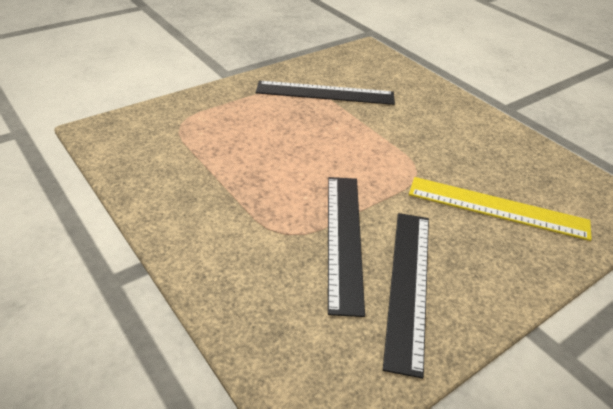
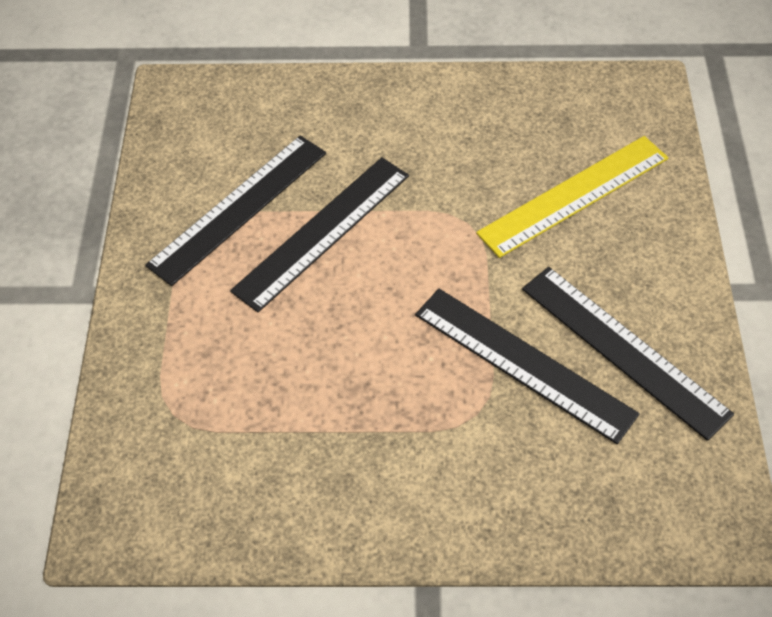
camera: 50 degrees left, 15 degrees up
(343, 123) = (322, 232): none -> black ruler

